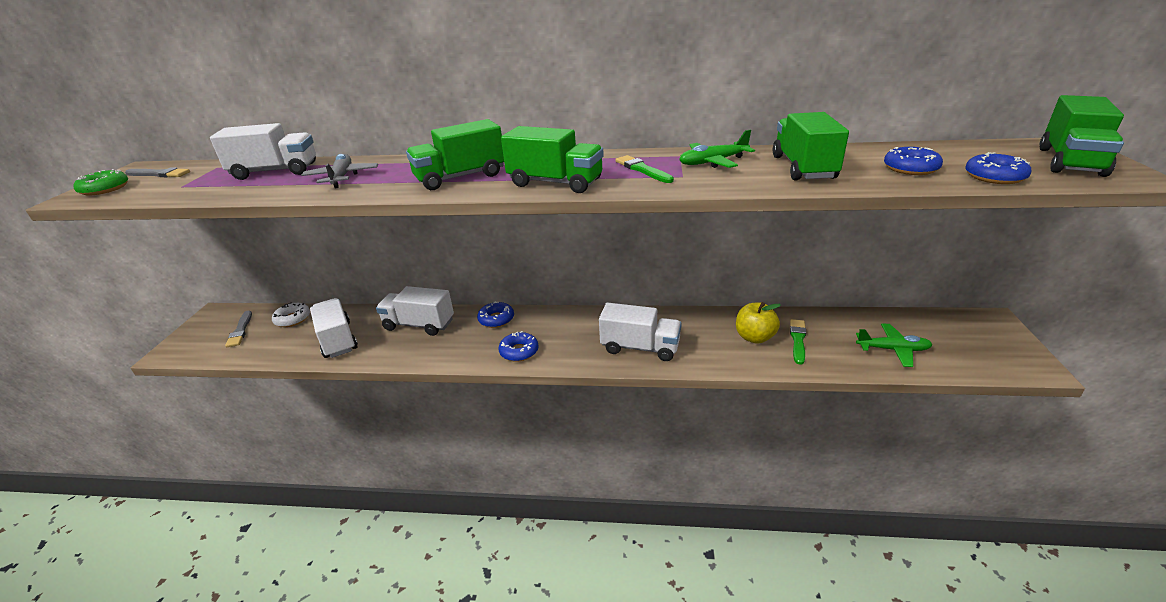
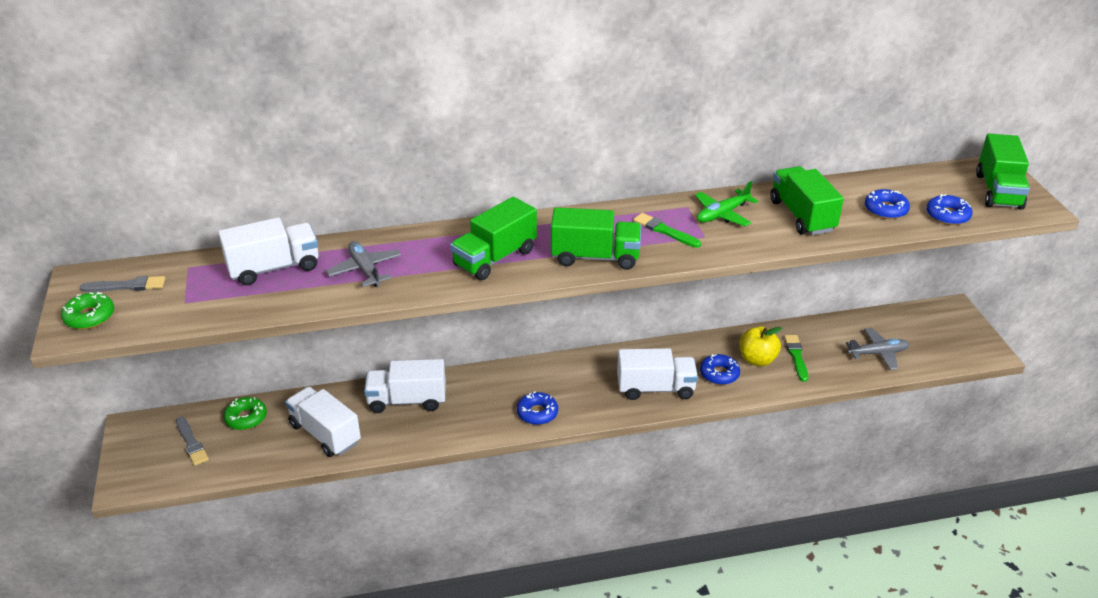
camera: 20 degrees left, 5 degrees up
(293, 319) = (246, 418): white donut -> green donut
(496, 319) = (490, 380): blue donut -> blue donut (719, 374)
(893, 349) = (878, 353): green plane -> grey plane

